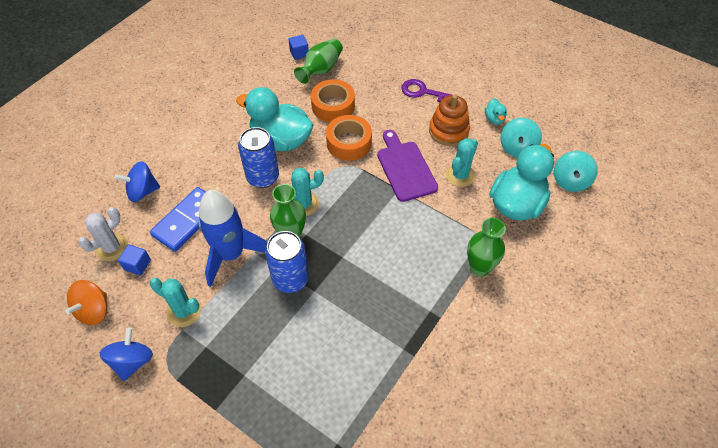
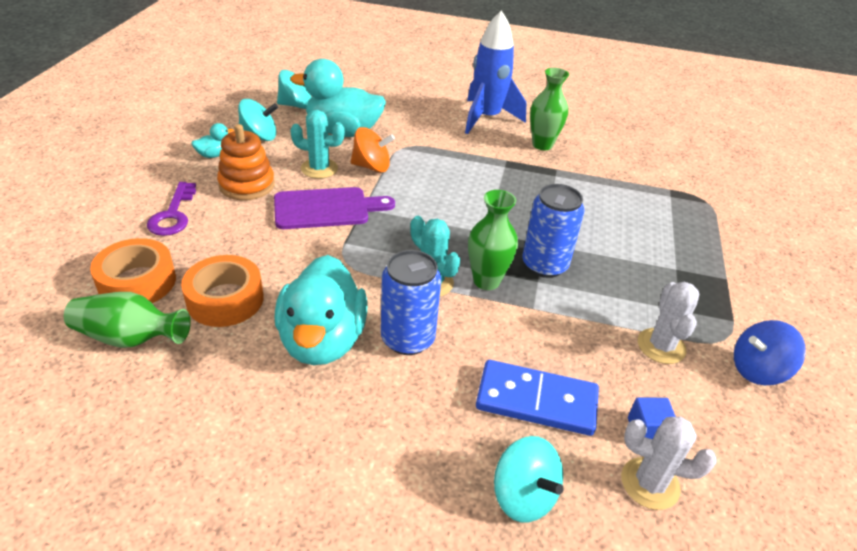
camera: 115 degrees left, 15 degrees down
(94, 310) = (748, 450): orange spinning top -> orange spinning top (371, 167)
(142, 191) = (523, 496): blue spinning top -> turquoise spinning top
(184, 311) = (661, 346): turquoise cactus -> white cactus
(231, 254) = (553, 329): blue rocket -> blue rocket (486, 118)
(299, 53) = (79, 383): blue cube -> none
(349, 143) = (300, 265): orange tape -> orange tape (137, 282)
(405, 168) = (326, 209): purple cutting board -> purple cutting board turned 150 degrees counterclockwise
(479, 268) = (436, 145): green vase -> green vase (542, 145)

